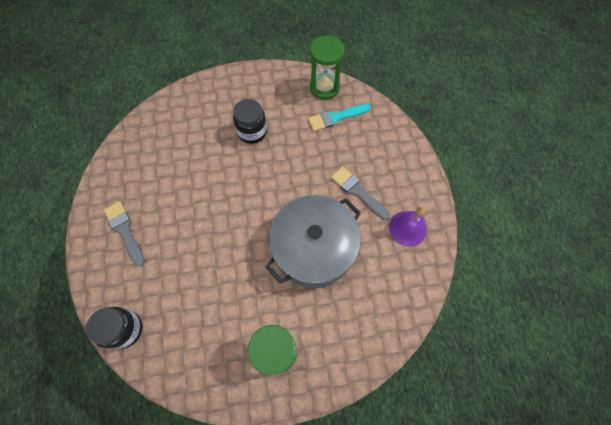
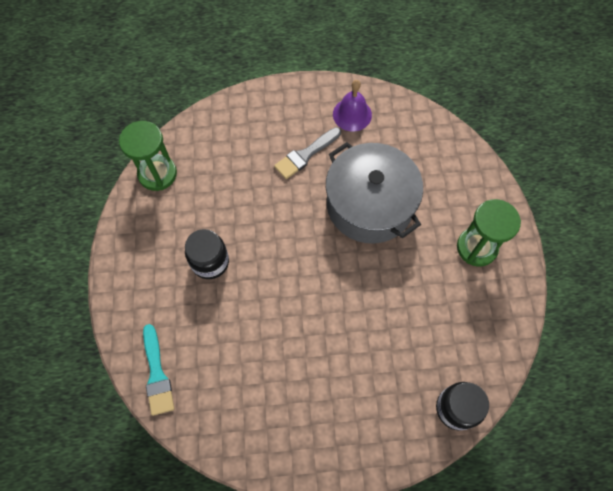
camera: 85 degrees left, 0 degrees up
(124, 230) = (334, 420): grey brush -> none
(336, 118) = (205, 166): turquoise brush -> turquoise brush (157, 374)

